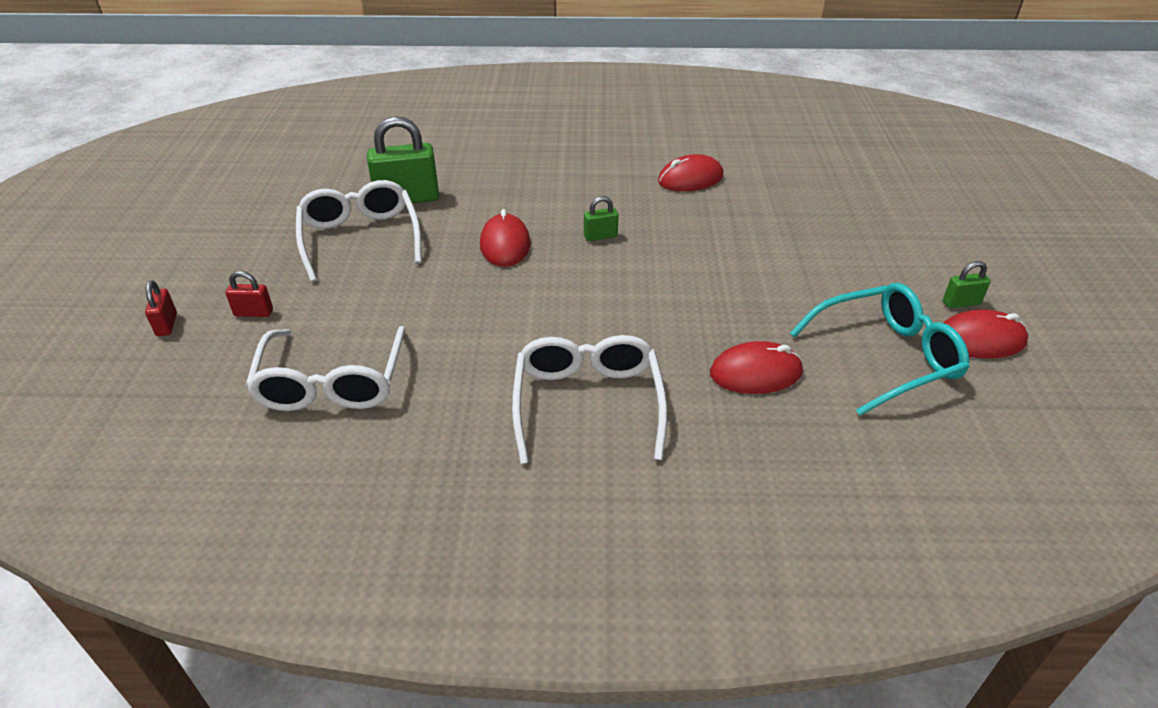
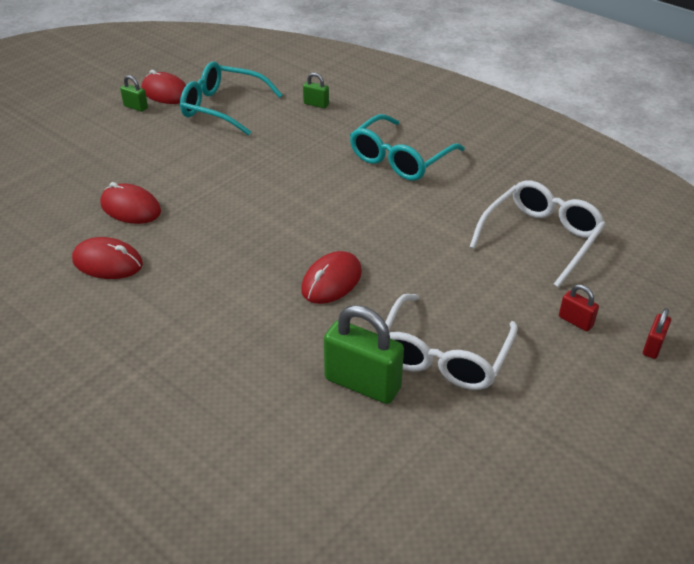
camera: 140 degrees left, 0 degrees up
(587, 403) = (400, 159): white glasses -> turquoise glasses
(600, 236) = (254, 249): green padlock -> green padlock (316, 104)
(755, 373) = (296, 131): red mouse -> red mouse (131, 208)

